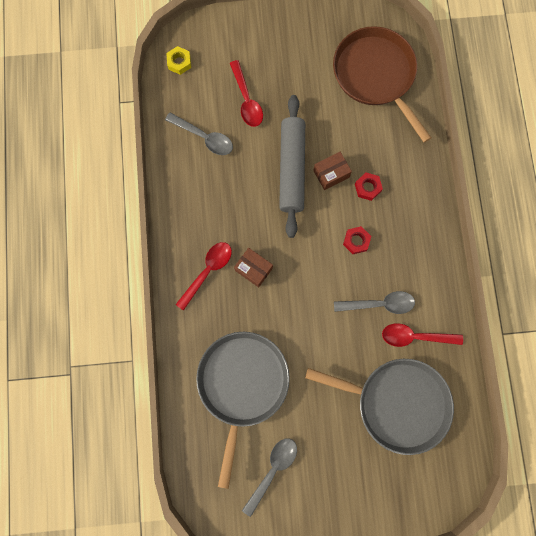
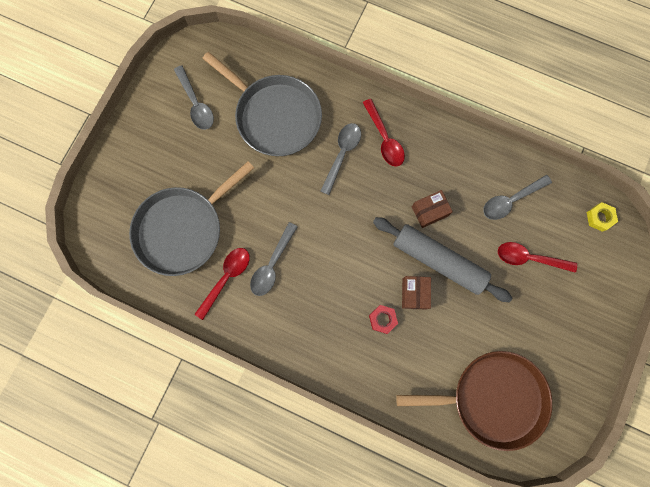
camera: 120 degrees right, 0 degrees up
(244, 301) = (342, 154): none -> grey spoon
(253, 269) = (364, 177): brown box -> brown box (429, 211)
(356, 241) = (339, 278): red nut -> none

